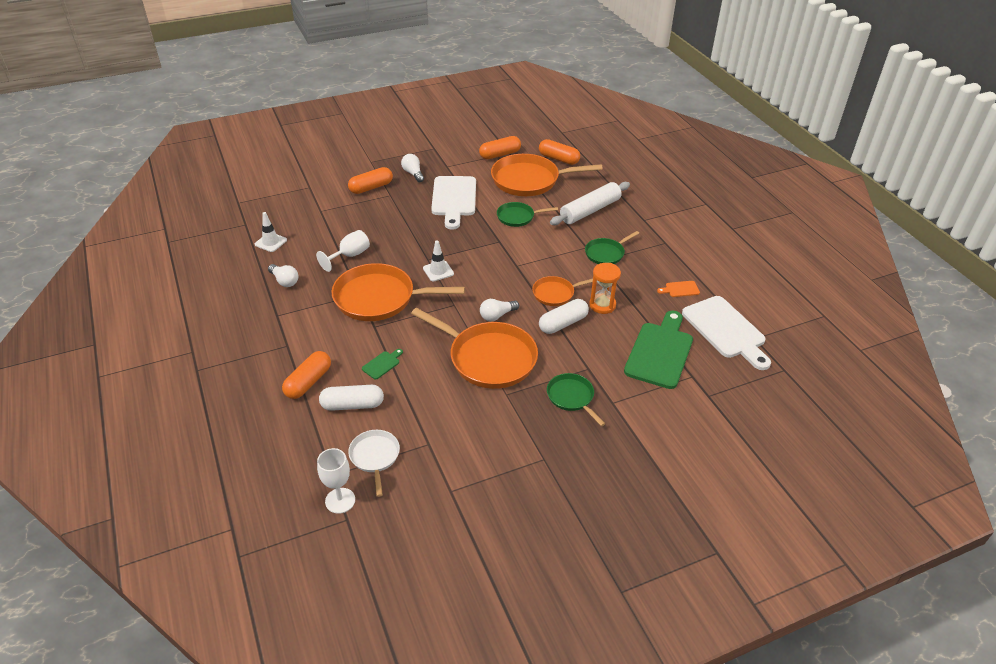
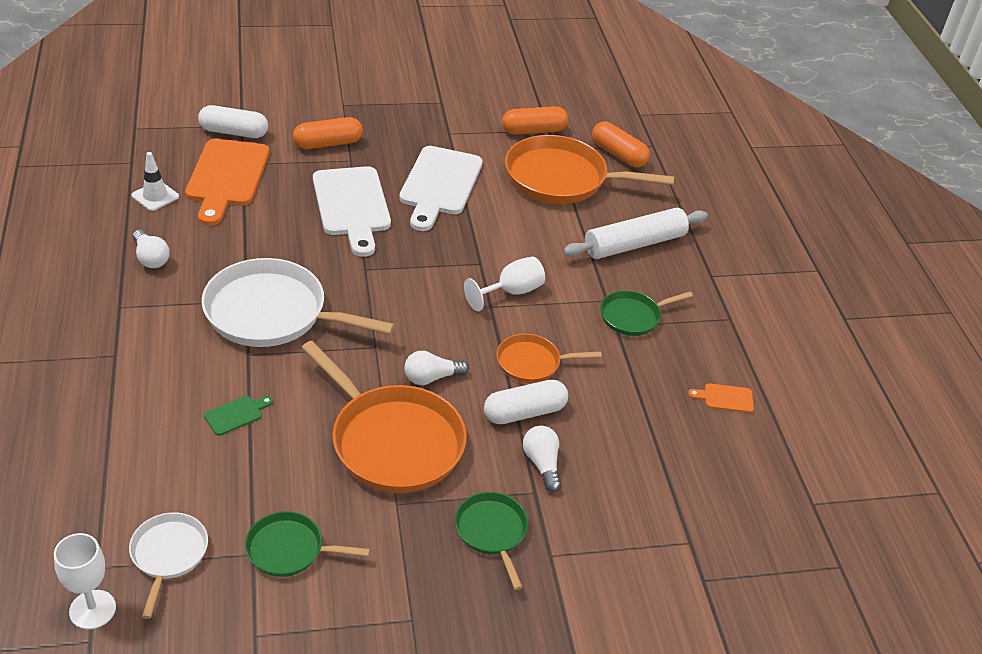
camera: 10 degrees right, 0 degrees up
(308, 382) = (122, 417): orange capsule -> none
(313, 221) = (227, 177): none -> orange cutting board
(349, 256) = (256, 240): white goblet -> white goblet (511, 292)
(352, 405) = (169, 467): white capsule -> white capsule (234, 132)
(379, 298) = (272, 313): orange pan -> white pan
(413, 173) = (396, 134): white light bulb -> white light bulb (542, 464)
(438, 271) = (373, 290): white traffic cone -> none
(517, 217) = (522, 232): green pan -> green pan (289, 549)
(602, 305) = (595, 396): orange hourglass -> none
(660, 352) = (655, 491): green cutting board -> none
(726, 330) = (772, 480): white cutting board -> white cutting board (352, 206)

